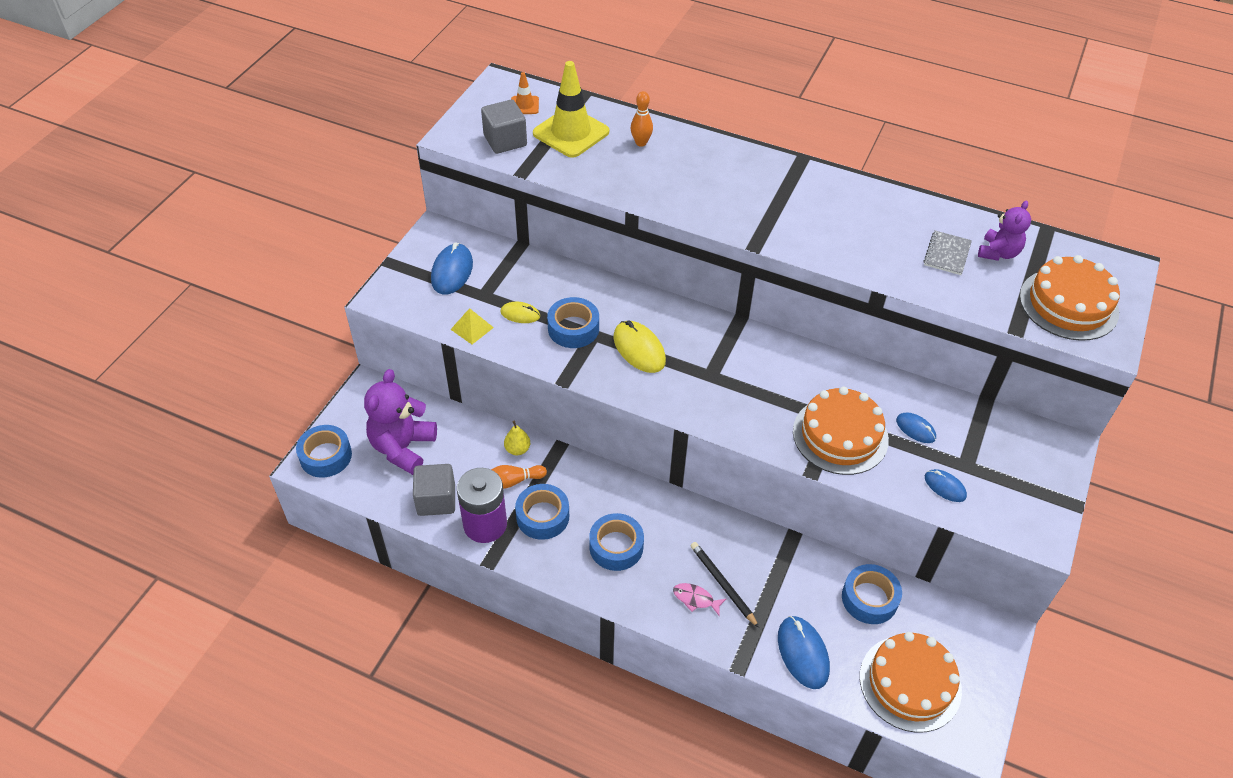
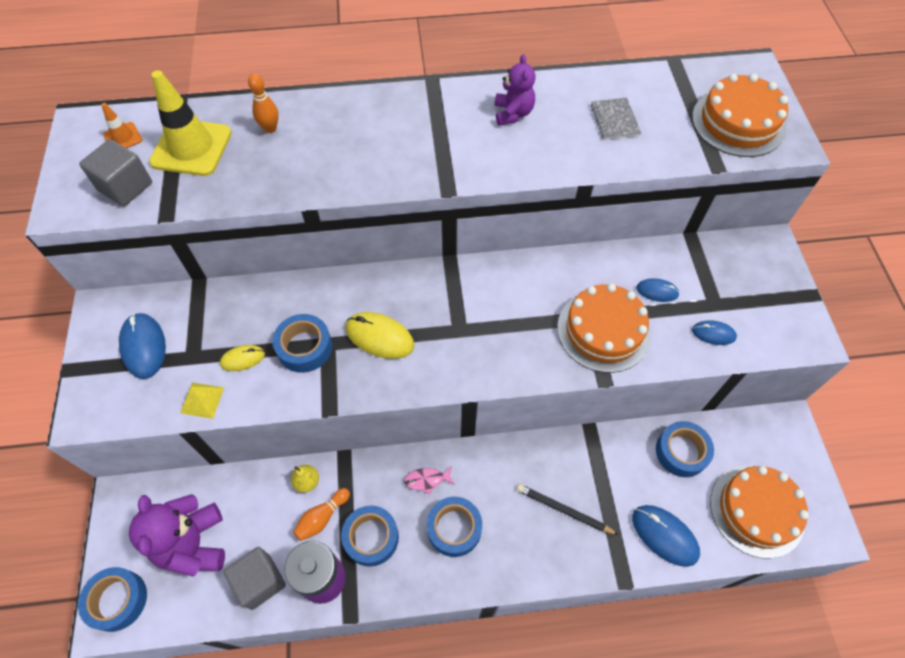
camera: 30 degrees left, 10 degrees up
(695, 599) = (551, 538): pink fish -> pink fish (427, 480)
(998, 253) = (653, 99): purple teddy bear -> purple teddy bear (513, 113)

